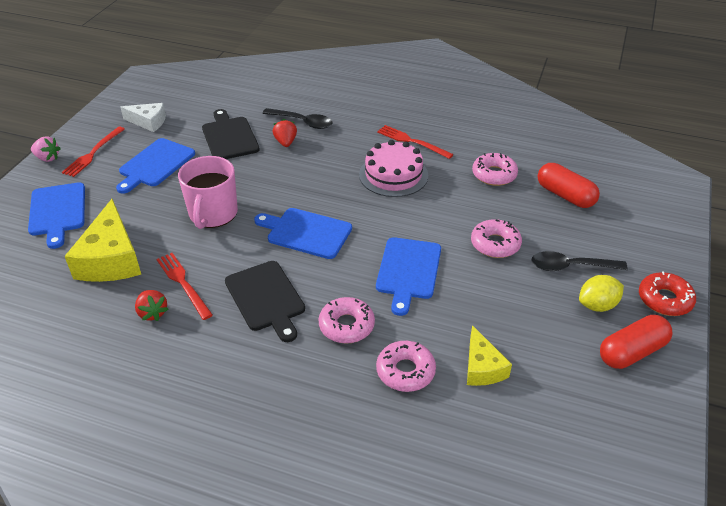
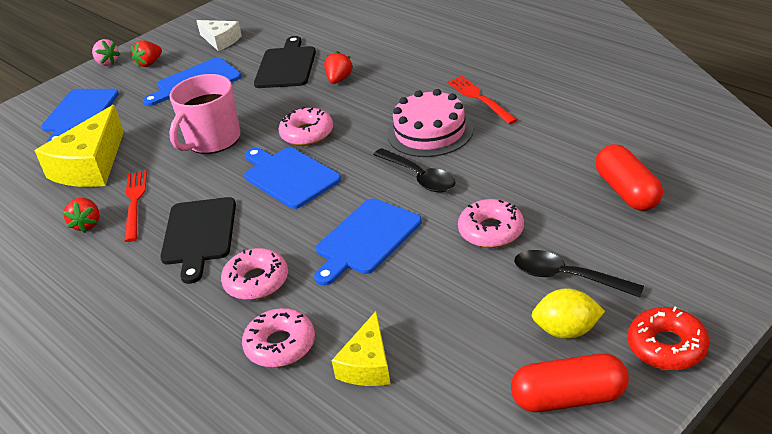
camera: 30 degrees right, 5 degrees down
(93, 153) = (149, 63): red fork -> red strawberry
(302, 122) = (373, 61): black spoon -> black spoon (419, 177)
(494, 175) = (552, 151): pink donut -> pink donut (307, 133)

